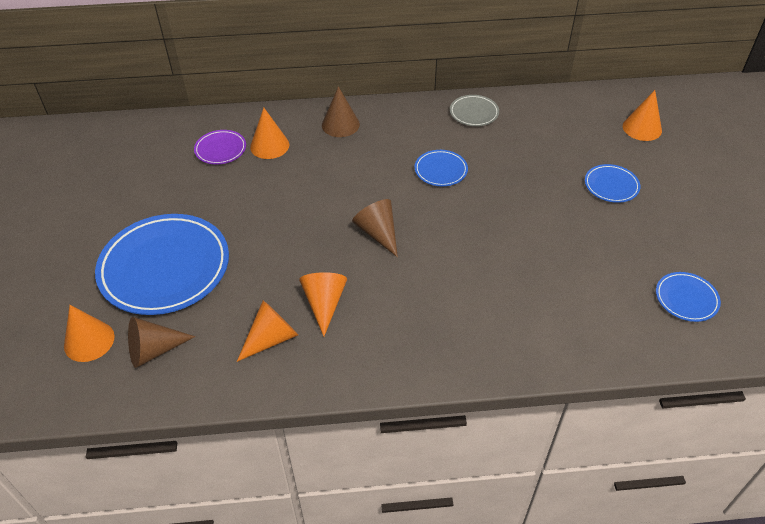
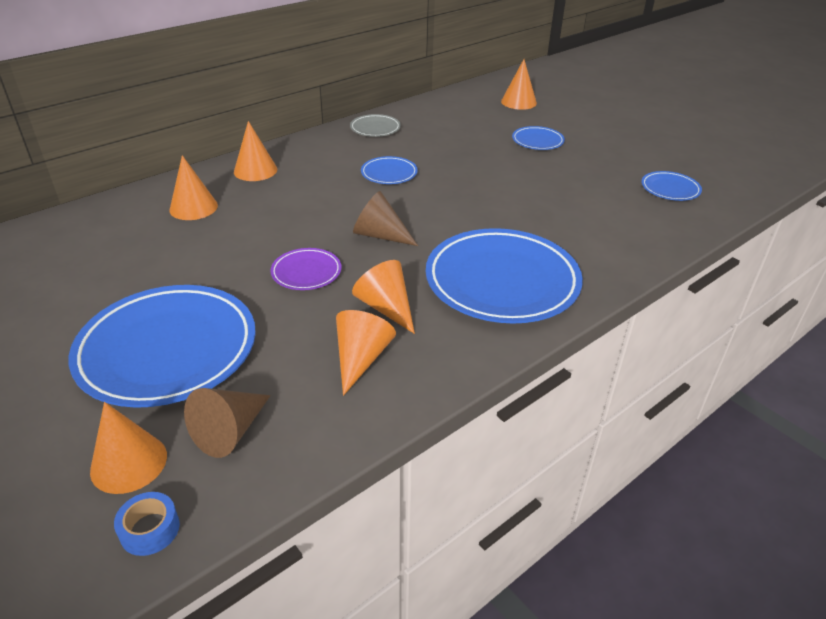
camera: 35 degrees left, 10 degrees down
(69, 391) = (150, 529): none -> blue tape
(220, 149) = (137, 227): purple plate -> purple plate (306, 272)
(340, 124) = (255, 170): brown cone -> orange cone
(430, 323) = (502, 281): none -> blue plate

